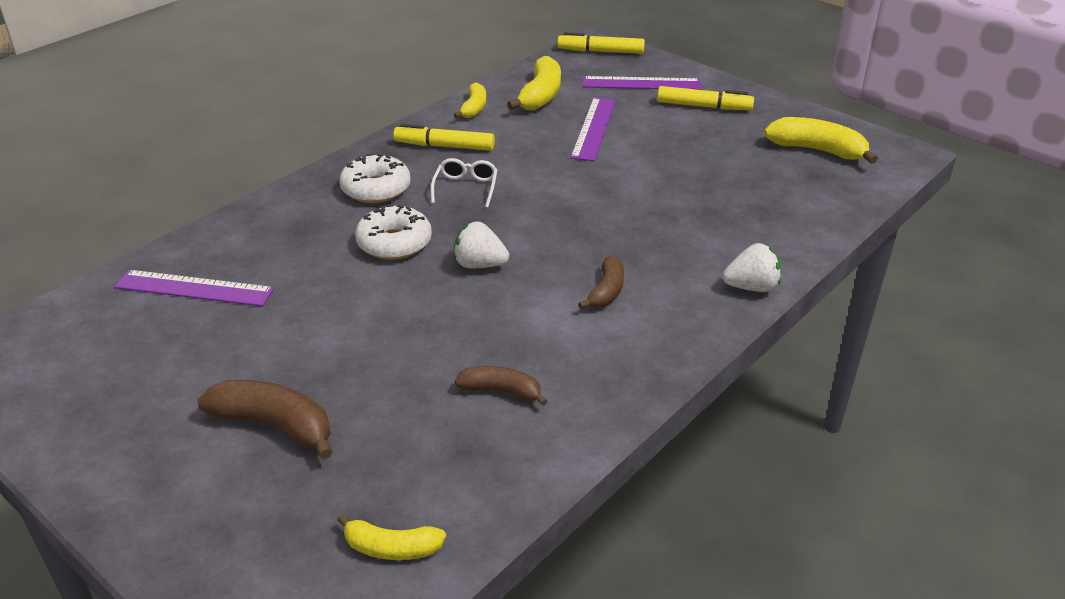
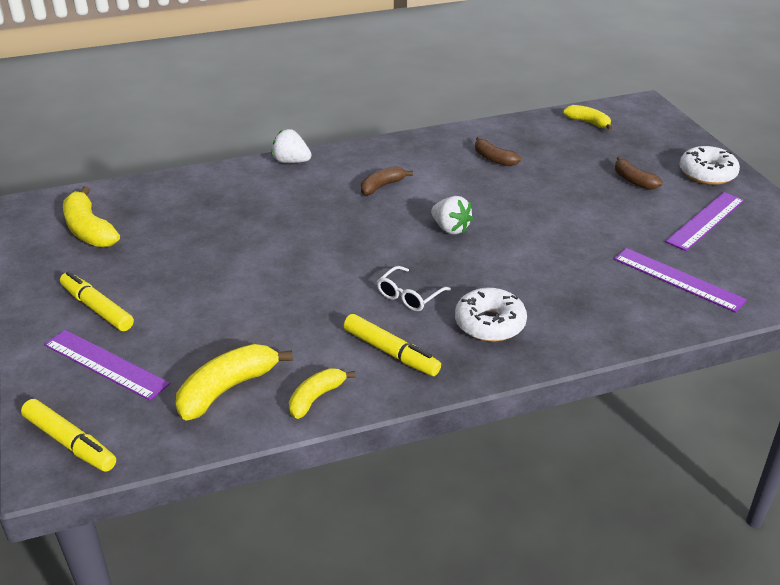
camera: 150 degrees left, 0 degrees up
(275, 425) = (633, 180): brown banana -> brown banana, size x0.62
(394, 243) = (503, 265): white donut -> white donut (707, 173)
(593, 128) = (230, 320): purple ruler -> purple ruler (705, 221)

